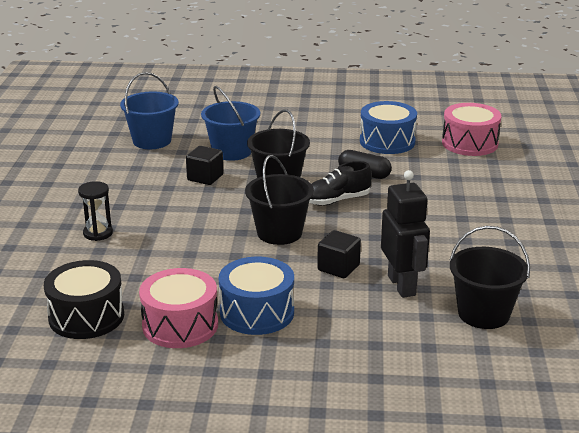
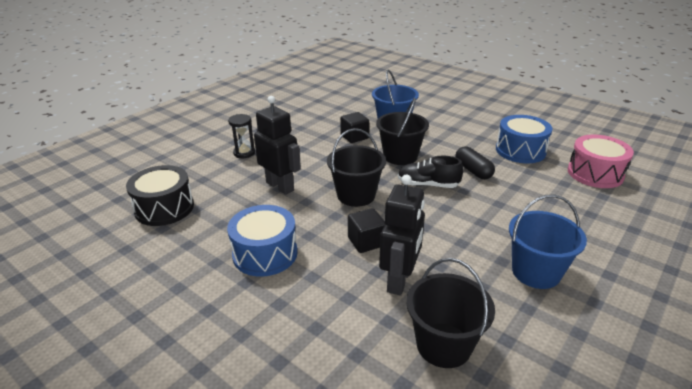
camera: 35 degrees right, 5 degrees up
(152, 141) = (351, 103): blue bucket -> blue bucket (536, 272)
(180, 325) = (206, 240): pink drum -> none
(189, 251) = (280, 186): none -> black robot

